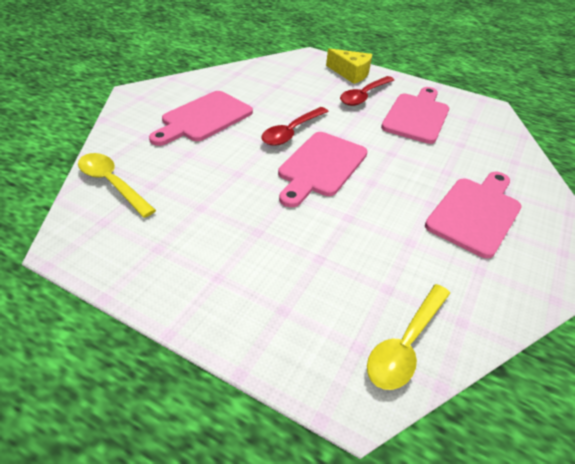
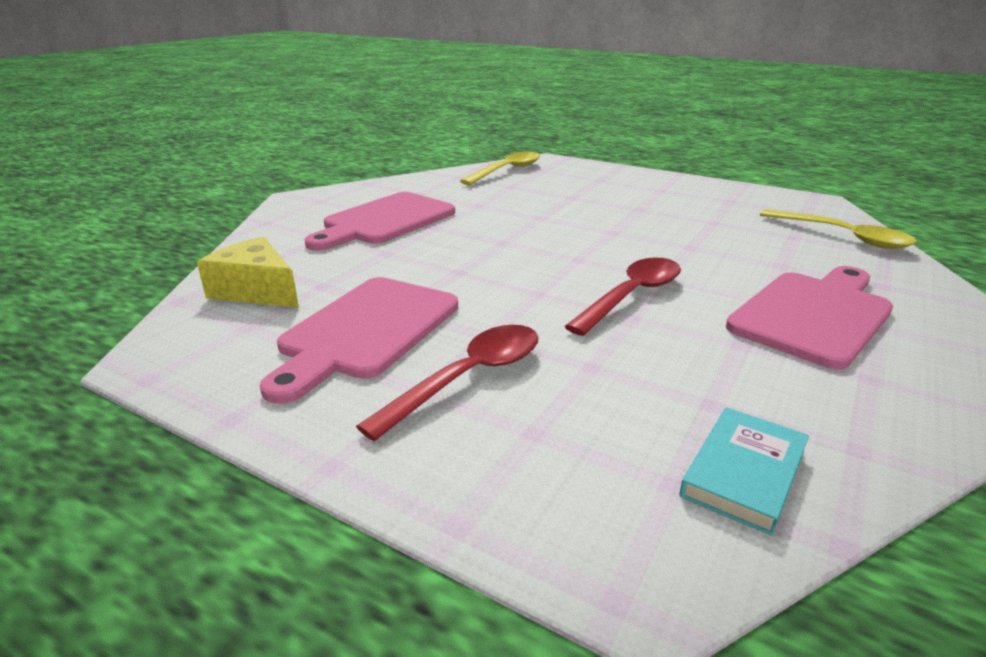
camera: 175 degrees left, 15 degrees down
(276, 69) = (744, 473): none -> turquoise book
(321, 166) = (574, 255): pink cutting board -> none
(351, 73) = (485, 464): yellow cheese -> yellow cheese (256, 290)

